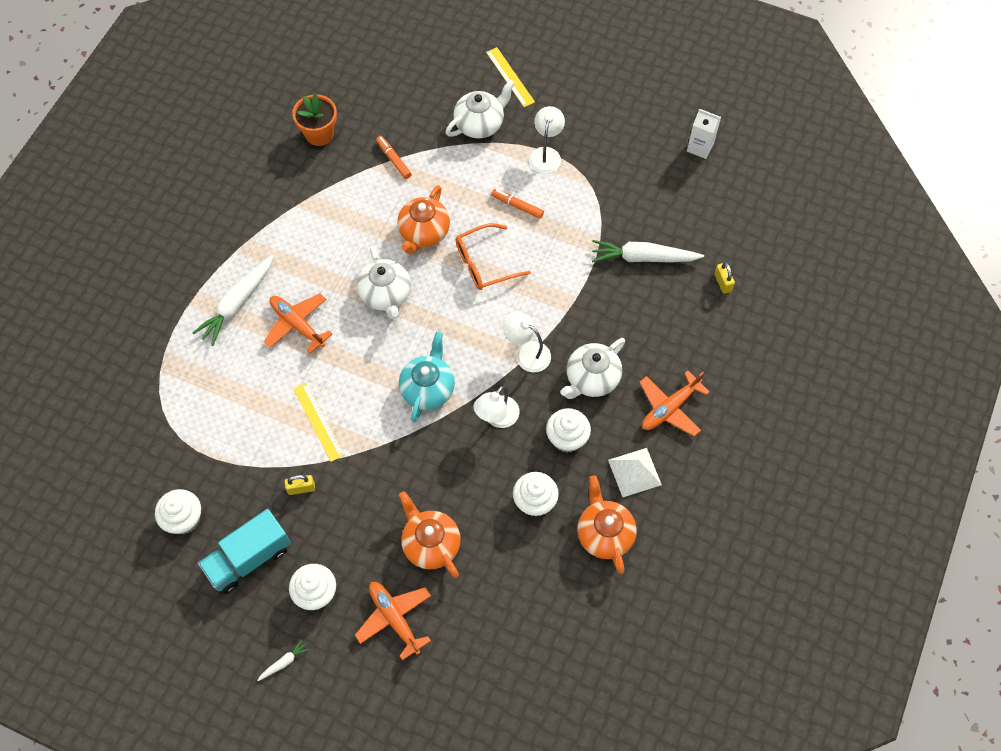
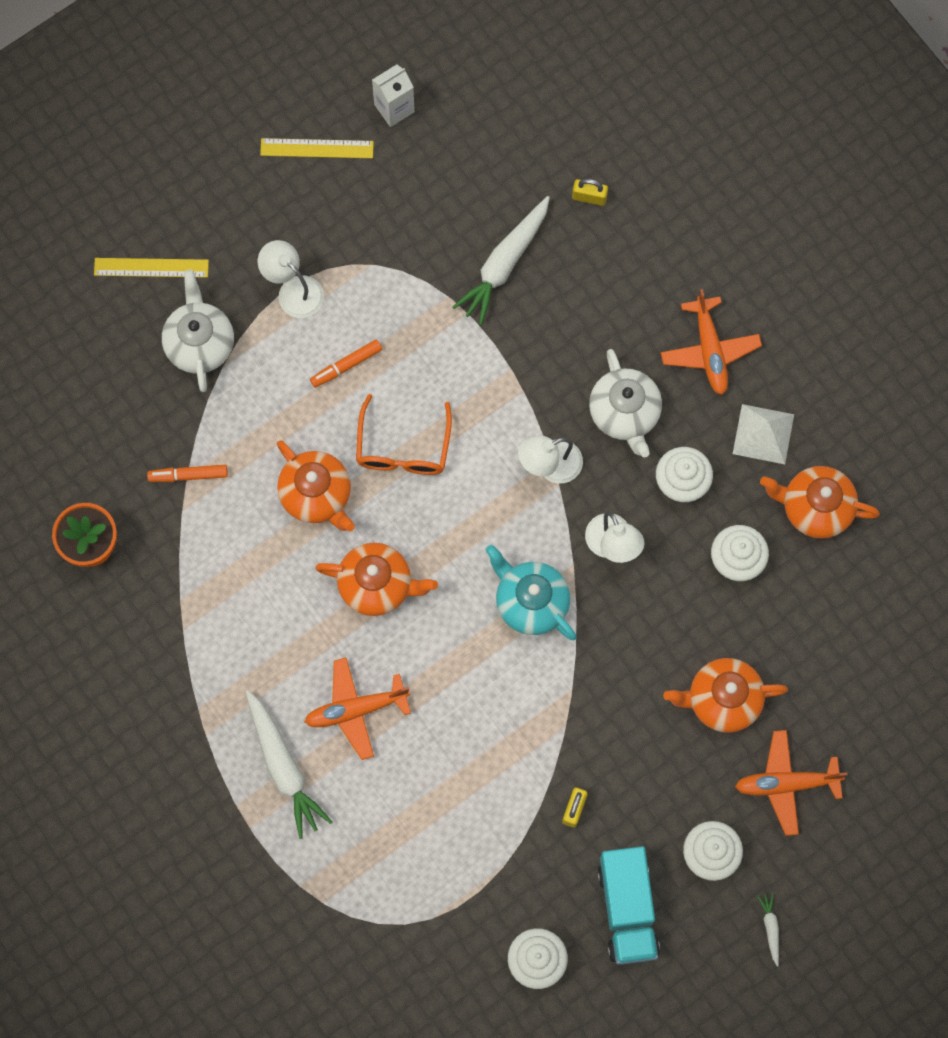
camera: 60 degrees left, 10 degrees up
(318, 421) = (500, 748): yellow ruler -> yellow ruler (317, 148)
(386, 295) = (377, 585): white teapot -> orange teapot

